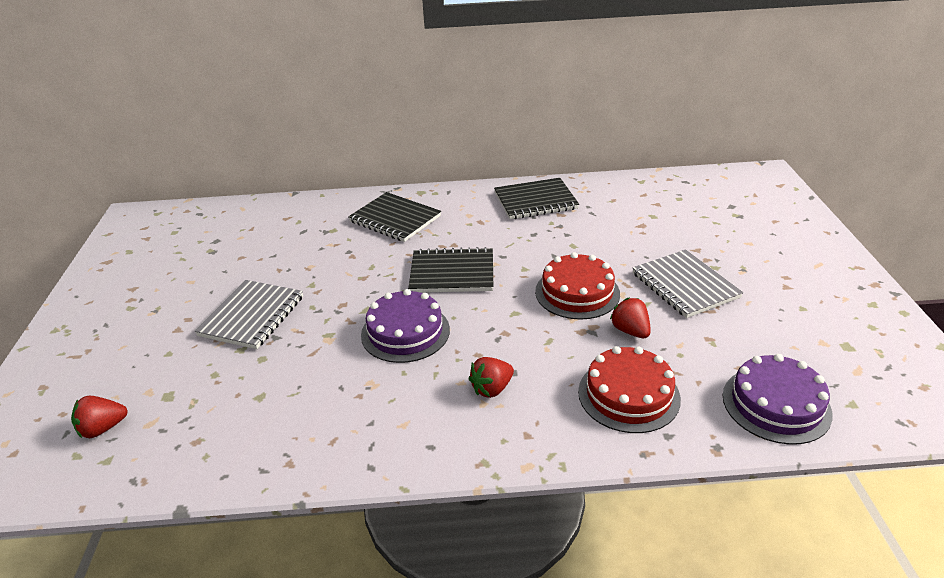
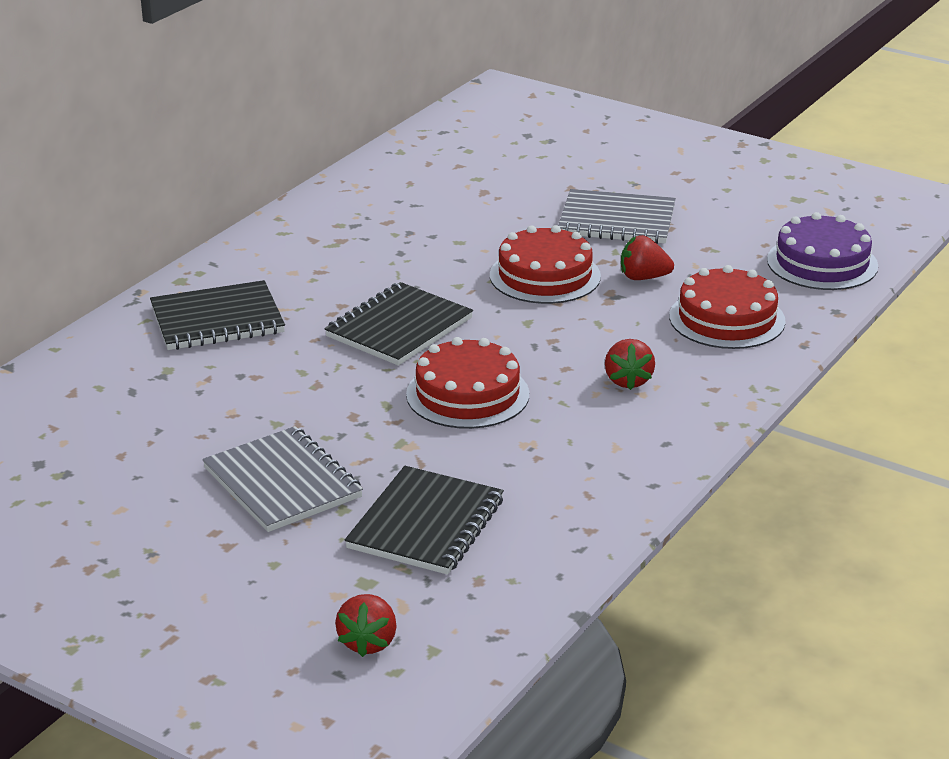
camera: 55 degrees left, 5 degrees down
(405, 332) = (467, 394): purple cake -> red cake
(535, 201) = (334, 223): black notebook -> black notebook (426, 524)

